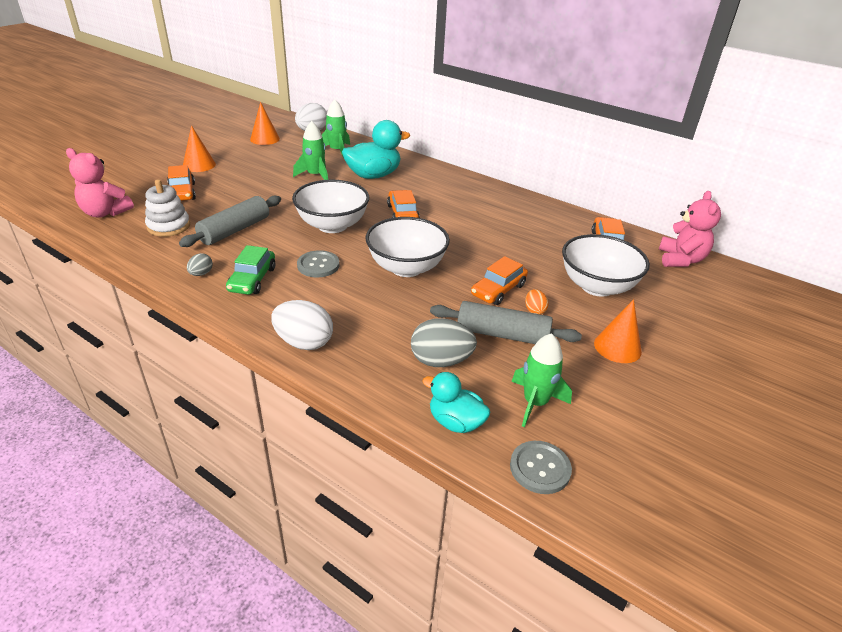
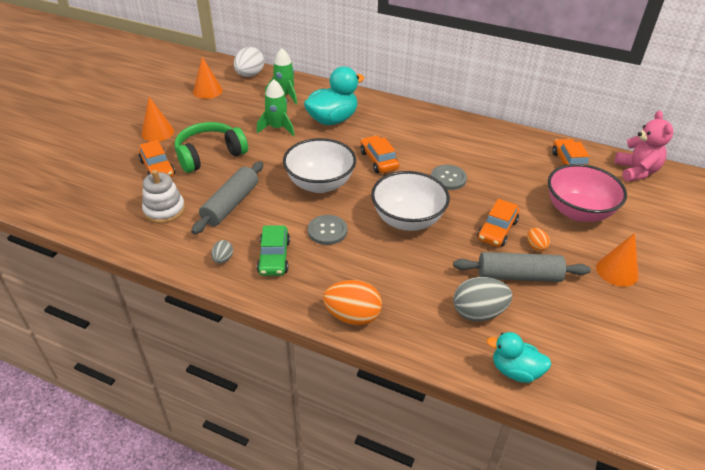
camera: 10 degrees left, 5 degrees up
(105, 213) = (93, 204): pink teddy bear -> none
(237, 188) = (209, 155): none -> green headphones
(304, 342) = (352, 316): white egg -> orange egg
(535, 403) = (571, 339): green rocket -> none
(540, 468) = (599, 400): grey button -> grey button (448, 178)
(597, 286) = (578, 212): white bowl -> pink bowl

